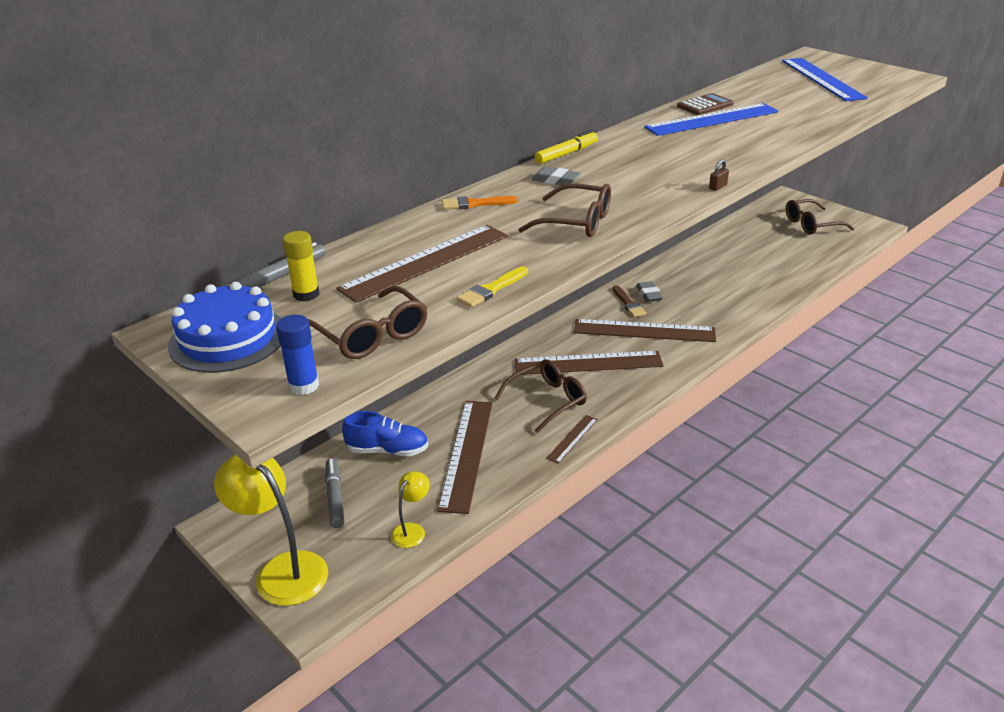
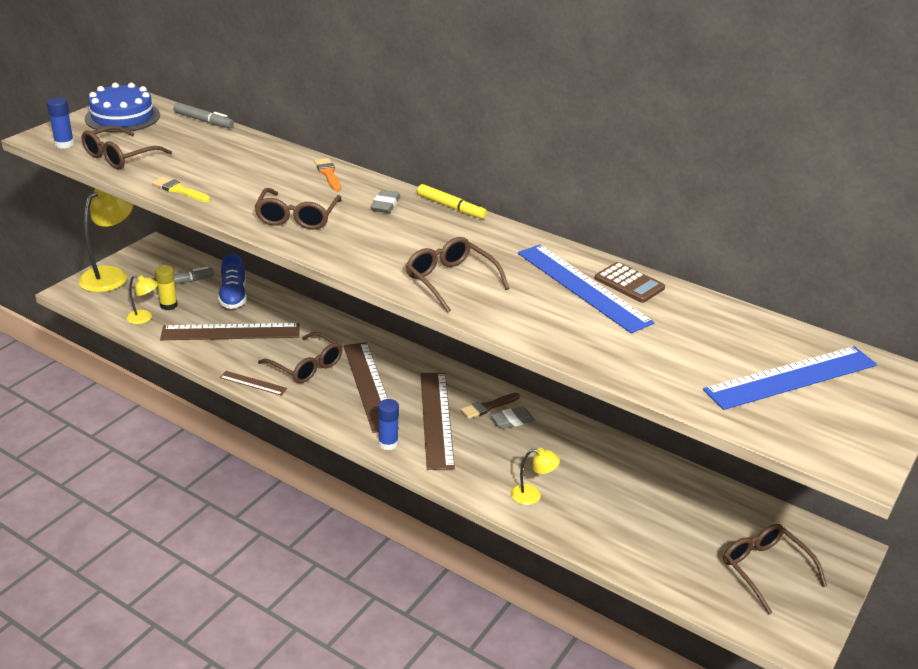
camera: 75 degrees right, 0 degrees up
(306, 294) = (176, 131): yellow glue stick -> yellow glue stick (168, 305)
(426, 262) = (223, 164): brown ruler -> none
(679, 359) = (388, 443): none -> blue glue stick
(705, 162) = (450, 281): none -> brown glasses
(718, 187) = (387, 286): brown padlock -> none
(745, 297) = (532, 495): none -> yellow lamp

